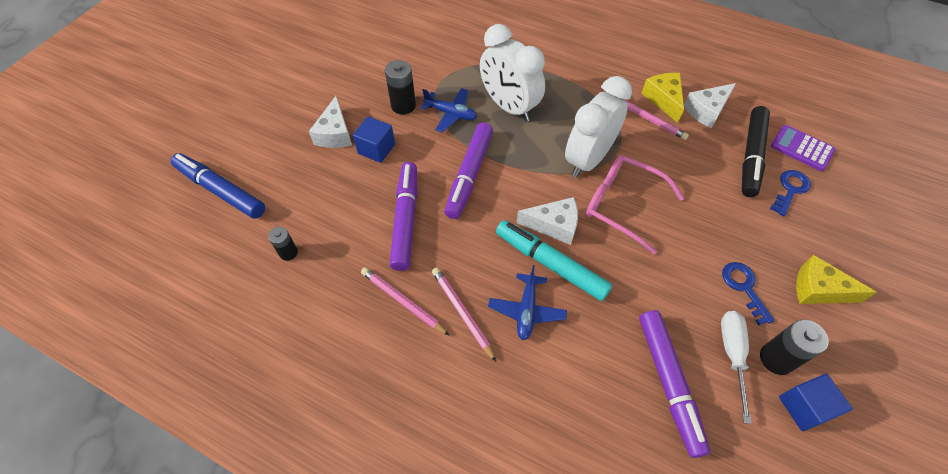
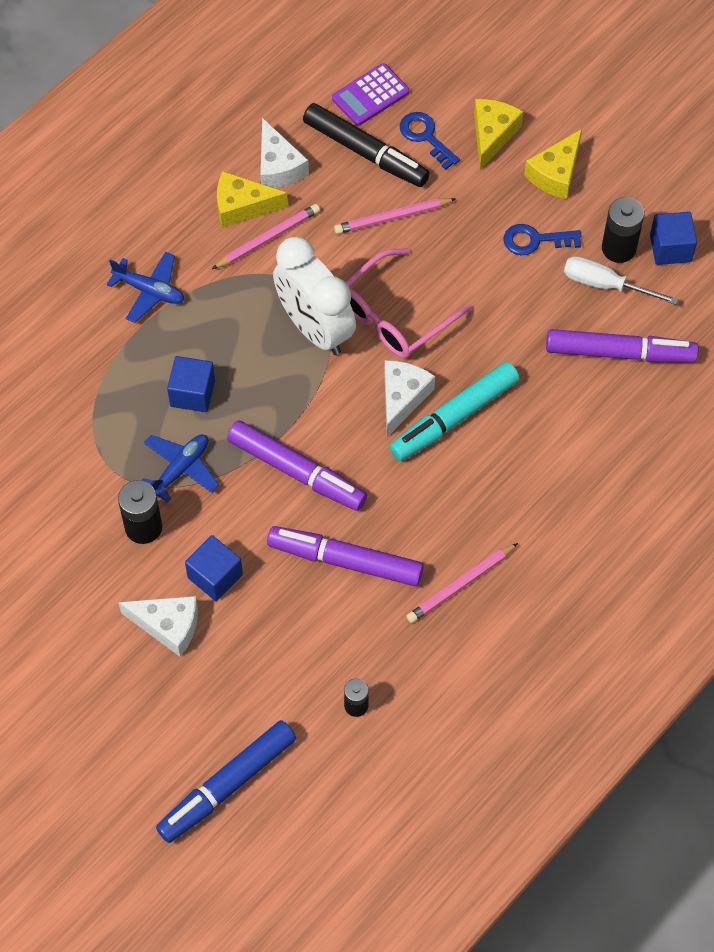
camera: 75 degrees left, 5 degrees up
(462, 312) = (491, 525): pink pencil -> pink pencil (392, 218)
(509, 107) = (192, 393): white clock -> blue cube
(526, 310) = (506, 459): blue plane -> blue plane (149, 291)
(823, 234) = (492, 135): none -> yellow cheese

